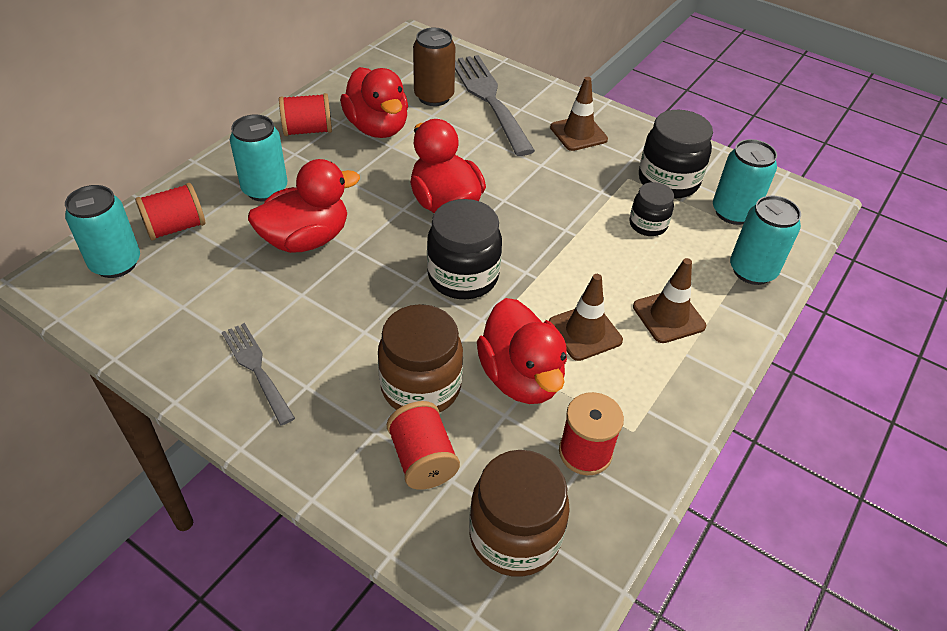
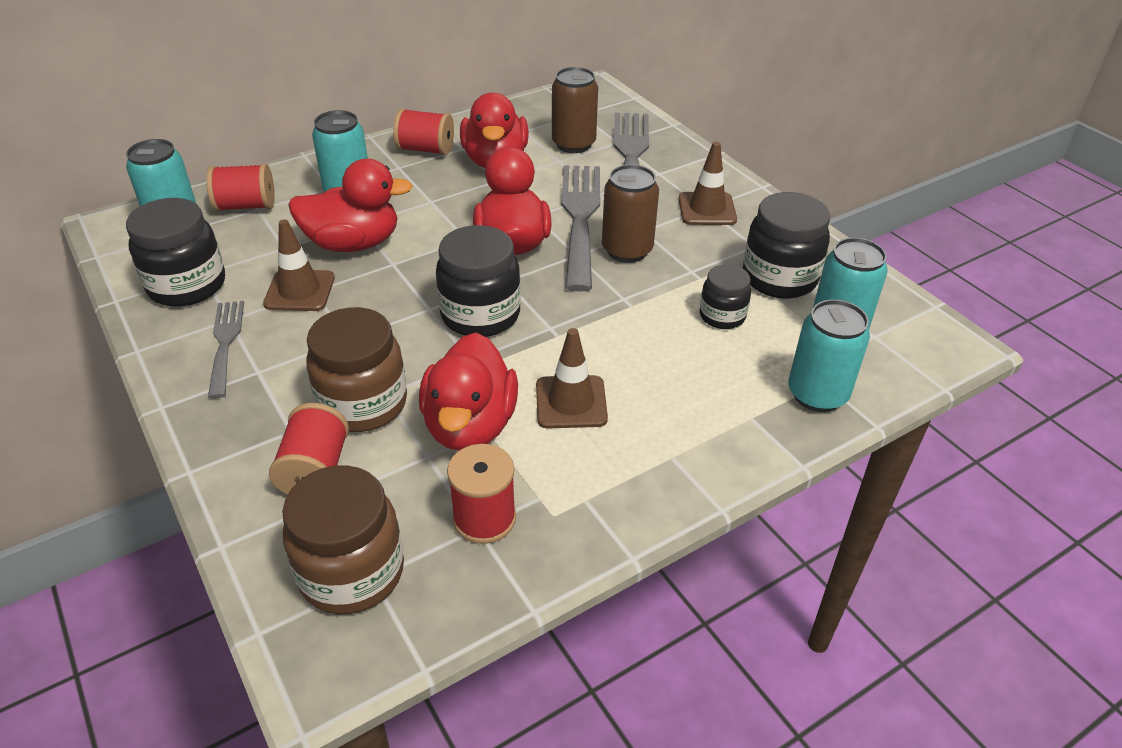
camera: 25 degrees right, 5 degrees down
(176, 323) = (187, 286): none -> black jar
(485, 166) = (580, 218): none -> grey fork
(541, 186) = (627, 250): none -> brown can
(668, 316) = (679, 413): brown traffic cone -> brown traffic cone (299, 291)

